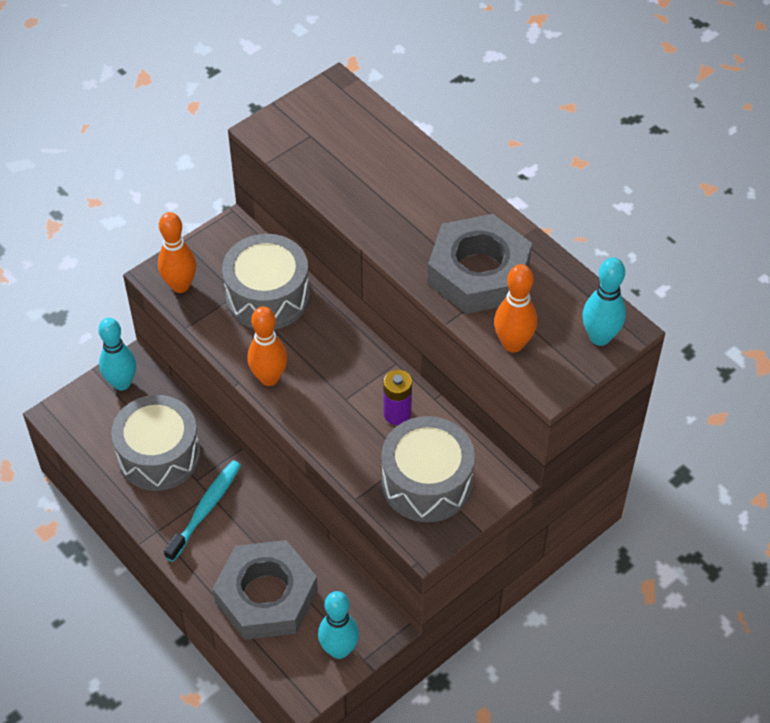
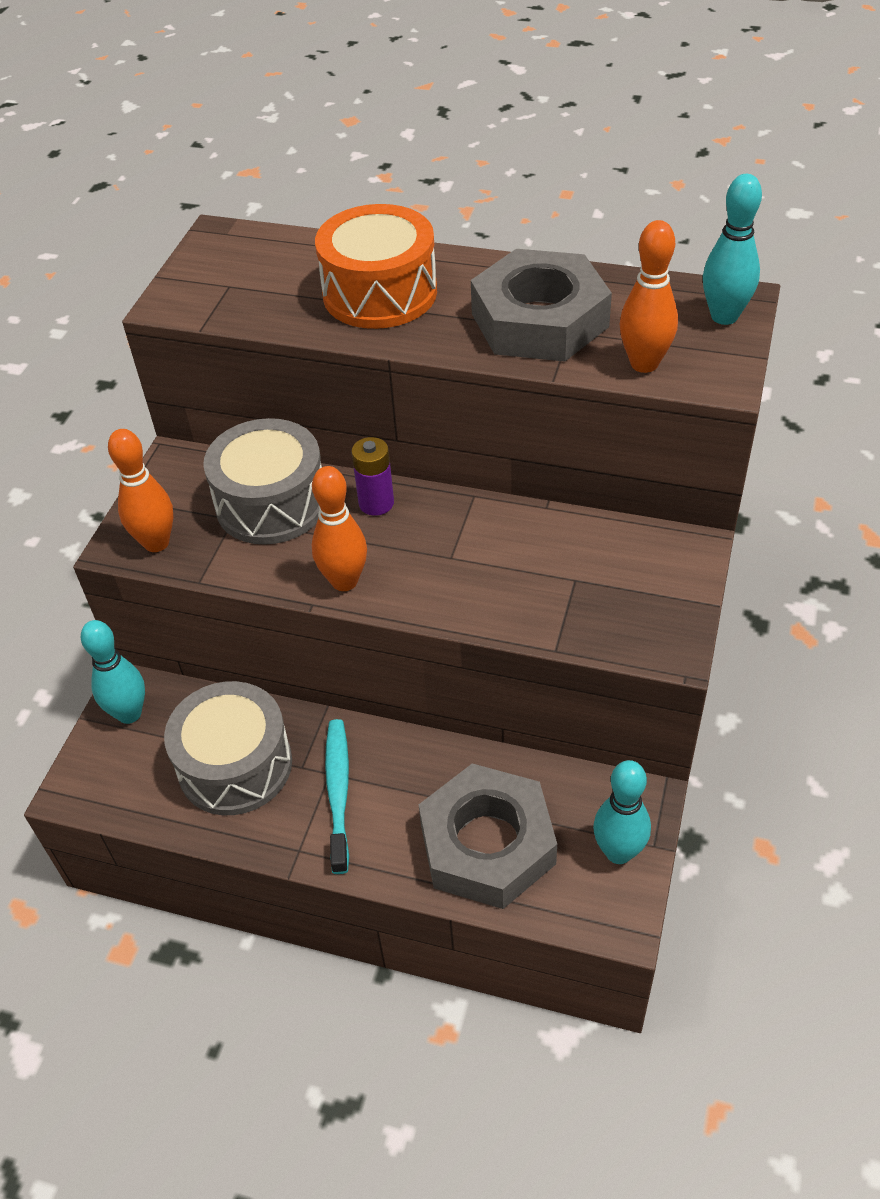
camera: 30 degrees left, 5 degrees down
(397, 194) = (380, 293): none -> orange drum
(397, 413) = (520, 541): purple battery -> purple battery (376, 503)
(427, 482) = (616, 590): grey drum -> none

